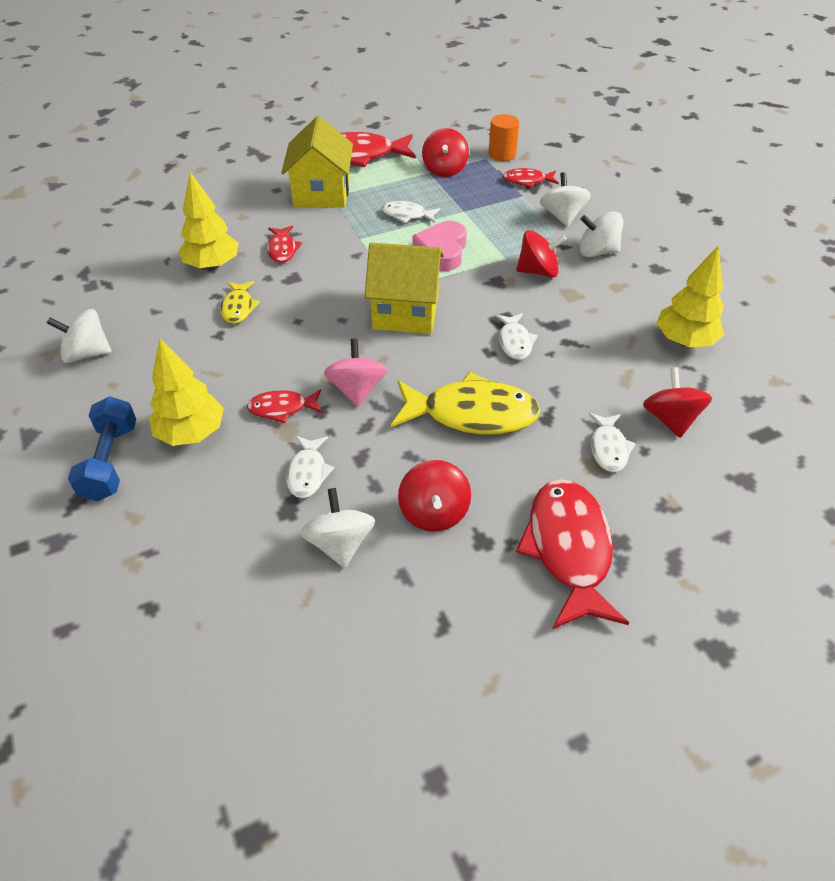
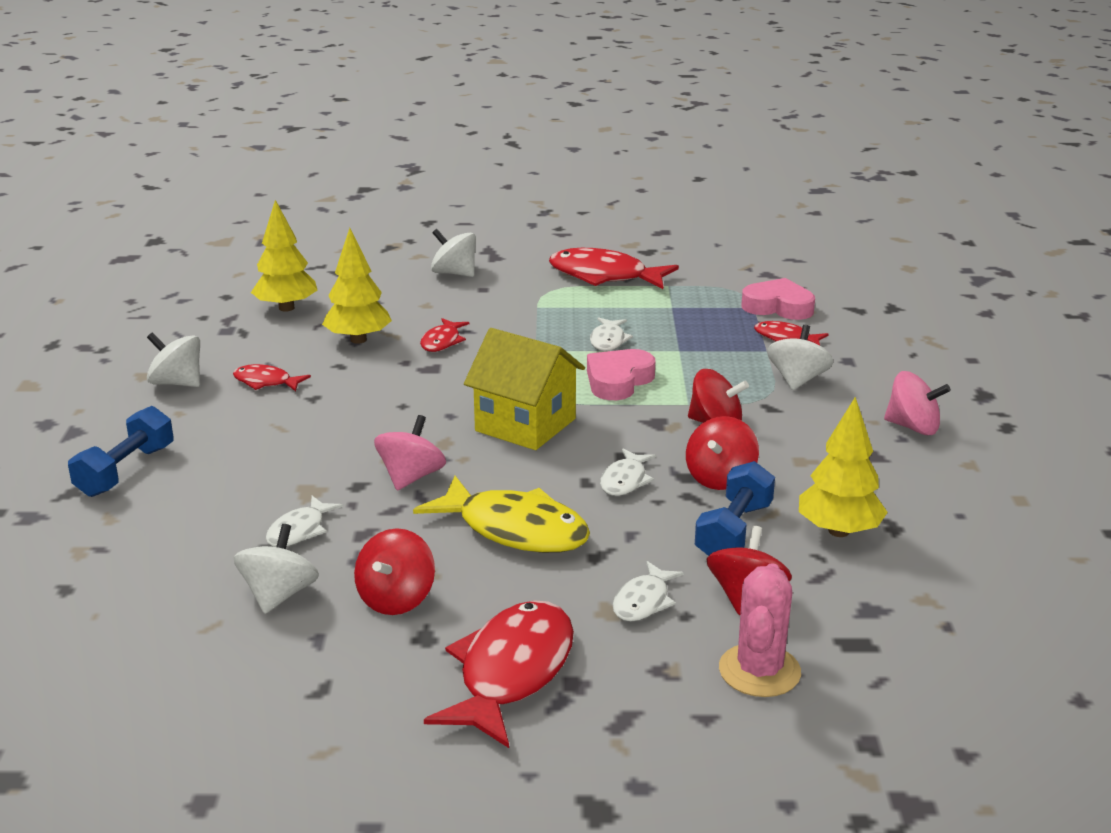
camera: 25 degrees right, 20 degrees down
(191, 433) = (217, 469): yellow tree -> yellow tree (286, 308)
(238, 307) = (353, 380): yellow fish -> none
(282, 408) = (321, 473): red fish -> red fish (266, 382)
(321, 193) = (529, 302): yellow house -> none
(407, 215) = (608, 340): white fish -> white fish turned 120 degrees counterclockwise
(444, 169) = (693, 308): red spinning top -> red spinning top (720, 478)
(502, 154) = (778, 307): orange cylinder -> pink heart
(597, 252) = (809, 422): white spinning top -> white spinning top (454, 273)
(620, 364) = (733, 531): none -> blue dumbbell
(663, 236) = (913, 427): none -> pink spinning top
(726, 481) = (759, 671): none -> pink cactus

